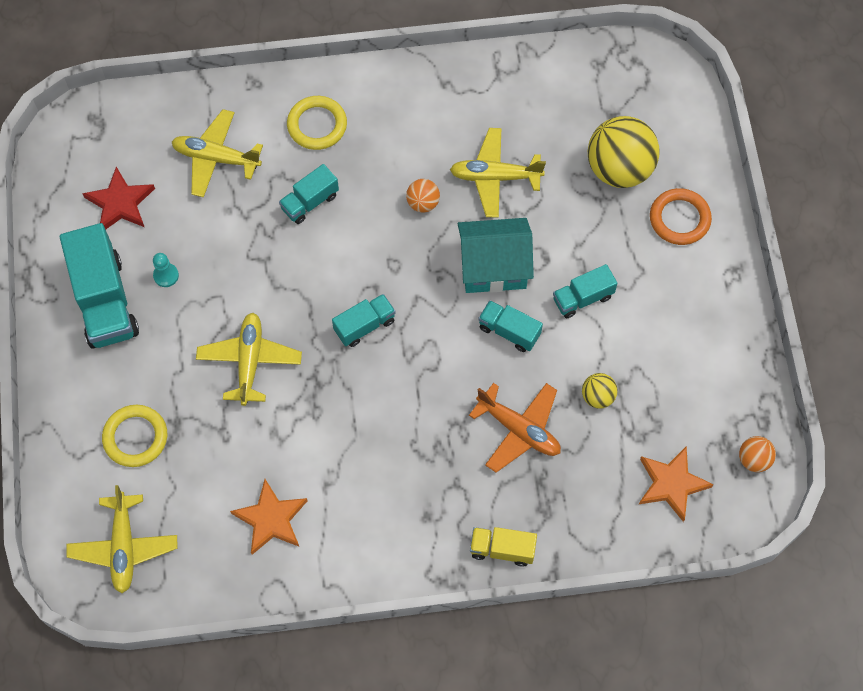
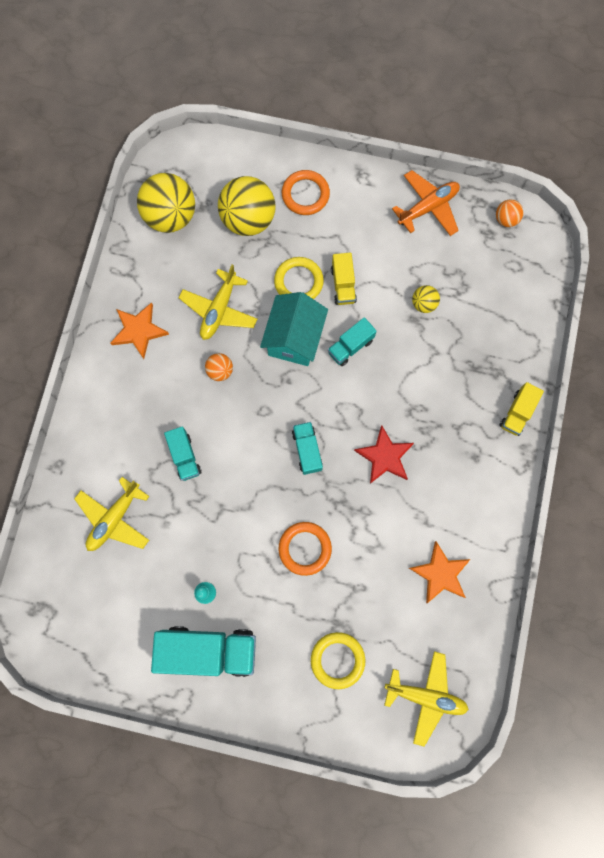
camera: 70 degrees left, 10 degrees up
(120, 203) = (124, 611): red star -> red star (384, 457)
(249, 361) = (305, 548): yellow plane -> orange ring
(317, 125) = (118, 428): yellow ring -> yellow ring (298, 282)
(519, 430) = (430, 368): orange plane -> orange plane (428, 207)
(583, 298) = (343, 285): turquoise truck -> yellow truck
(586, 88) = (170, 216): none -> yellow ball
(671, 484) = (506, 280): orange star -> orange star (139, 331)

